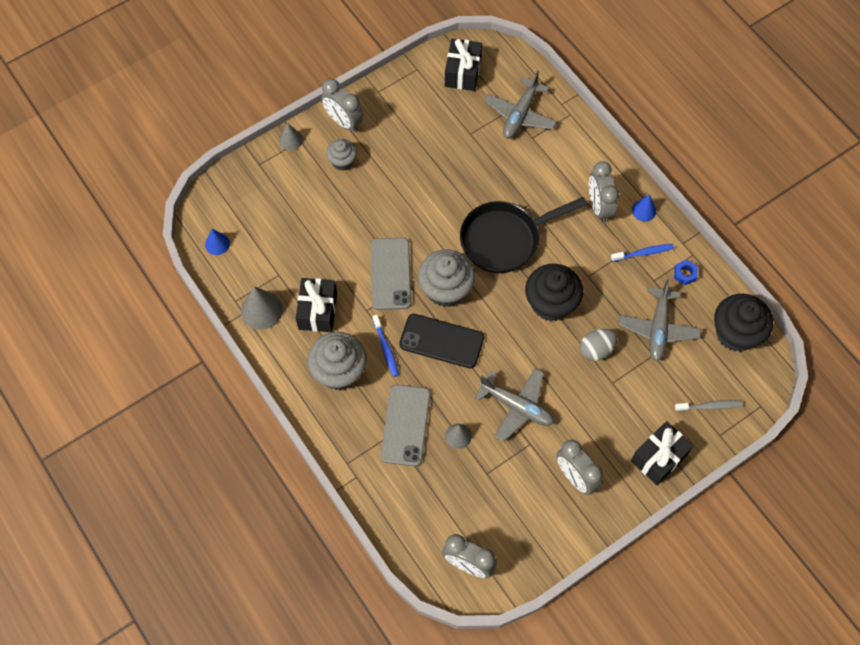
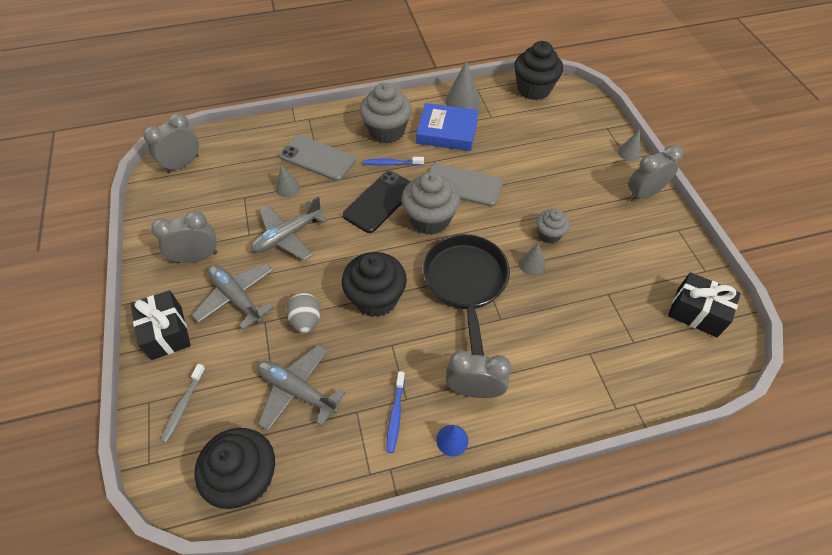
camera: 110 degrees right, 10 degrees down
(217, 244) = (533, 89): blue cone -> black cupcake
(318, 311) = (447, 131): black gift -> blue book
(342, 161) = (596, 182): grey cupcake -> grey cupcake (549, 234)
(463, 194) = (532, 264): none -> grey cone
(520, 114) = (625, 351): grey plane -> grey plane (237, 298)
(685, 274) = (348, 452): blue nut -> none

